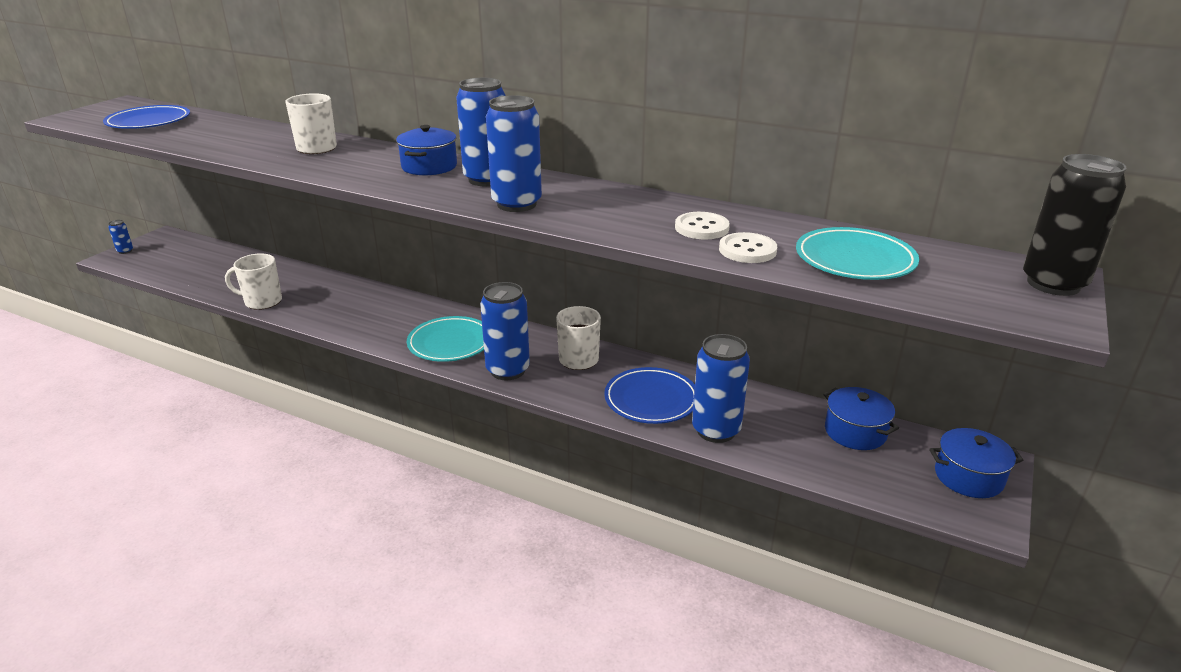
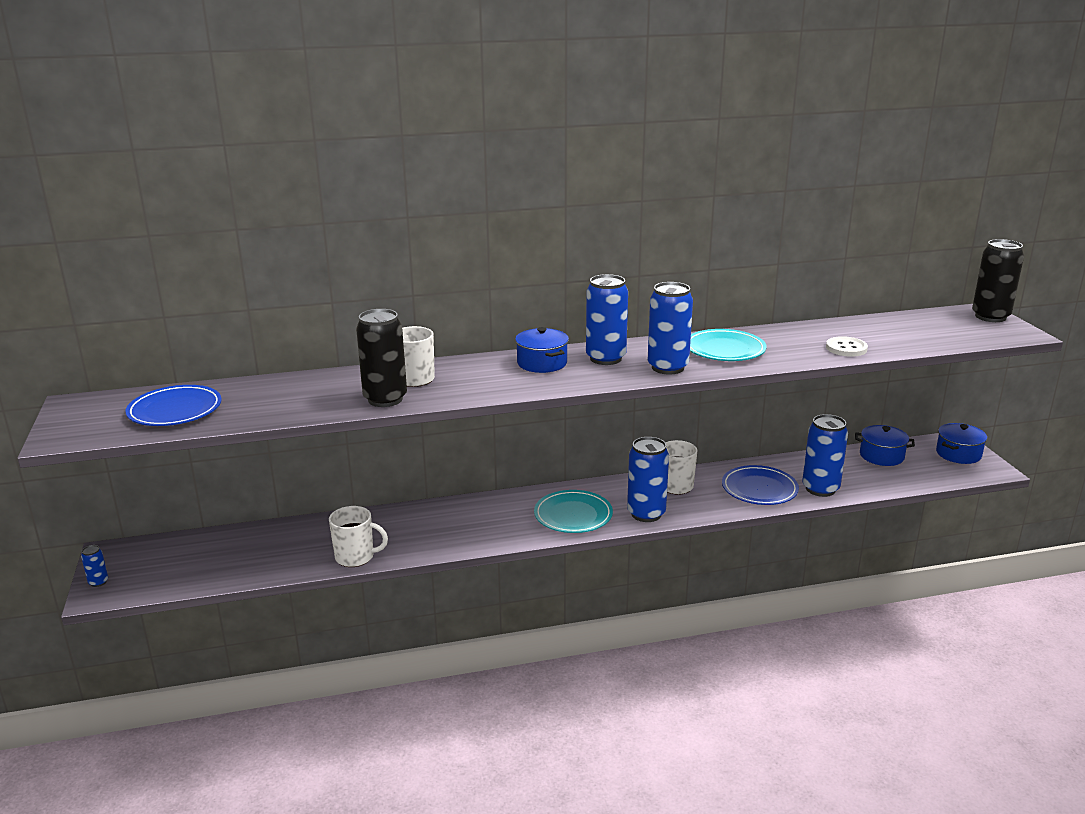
camera: 40 degrees left, 5 degrees down
(262, 155) = (385, 399): none -> black can
(262, 301) = (356, 557): white mug -> white mug turned 135 degrees counterclockwise
(701, 228) = (797, 344): white button -> none
(855, 259) = (899, 335): turquoise plate -> turquoise plate (724, 350)

